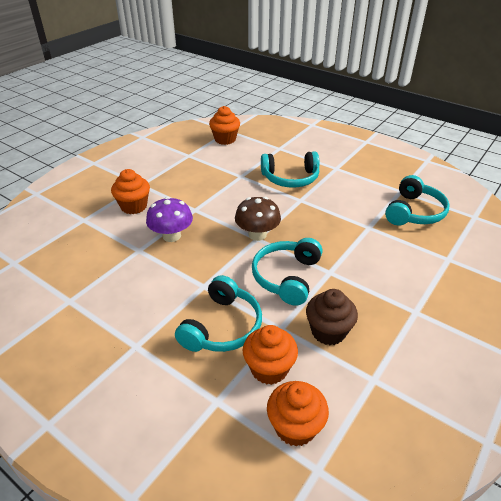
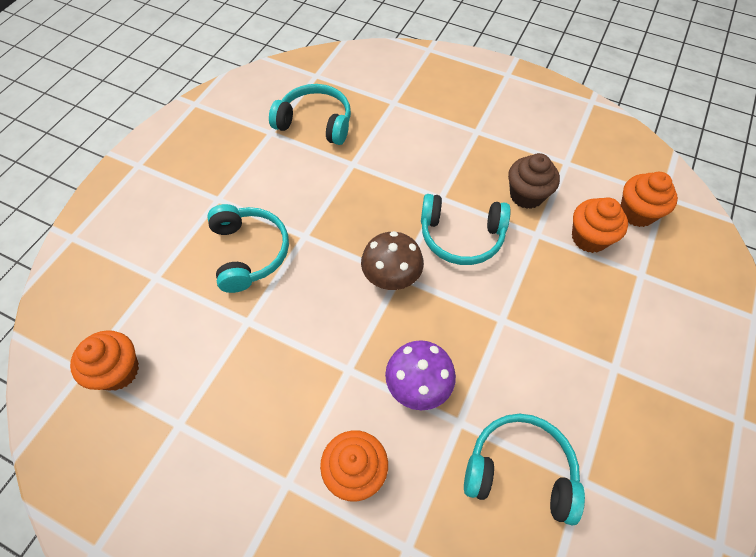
camera: 100 degrees left, 20 degrees up
(222, 327) = (555, 287): turquoise headphones -> turquoise headphones (520, 470)

